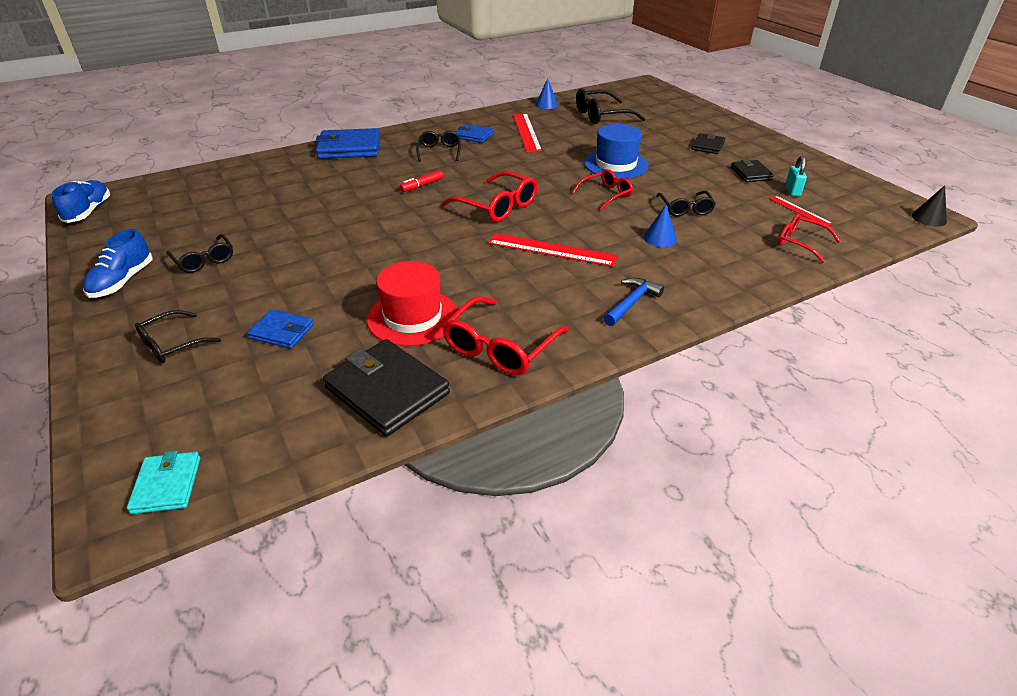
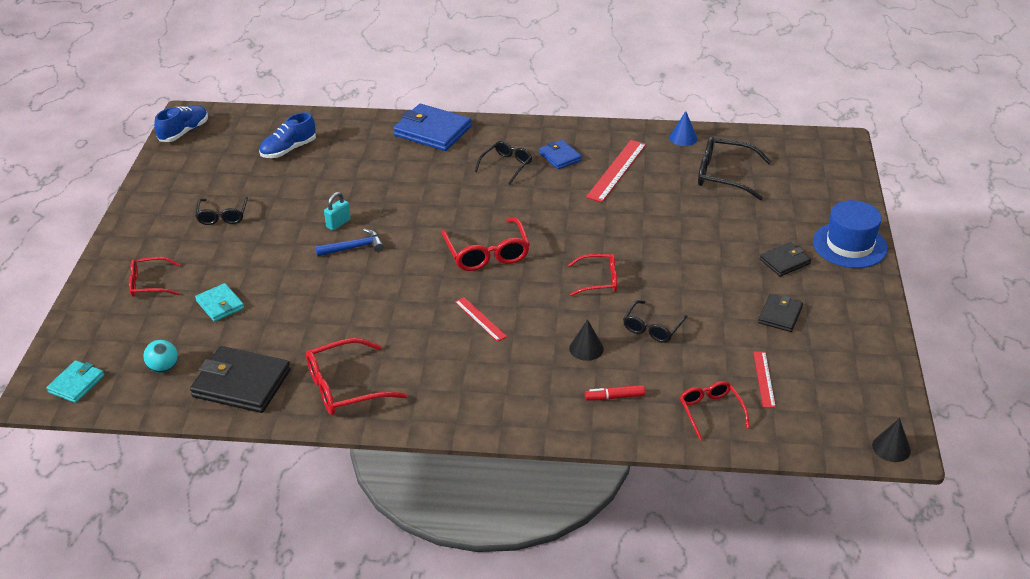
camera: 35 degrees right, 0 degrees up
(123, 281) = (159, 214): blue shoe -> blue shoe (288, 150)
(172, 344) = (149, 283): black glasses -> red glasses
(274, 416) = (163, 368): none -> turquoise ball
(282, 331) = (220, 305): blue wallet -> turquoise wallet
(387, 391) = (241, 383): black wallet -> black wallet turned 60 degrees counterclockwise
(413, 317) = (313, 333): red hat -> none
(422, 185) = (449, 202): red marker -> red marker (614, 397)
(552, 250) = (480, 319): red ruler -> red ruler, size x0.58
(616, 164) = (654, 248): blue hat -> blue hat (849, 245)
(631, 303) = (482, 397): blue hammer -> blue hammer (354, 247)
(660, 238) = (586, 348): blue cone -> black cone
(792, 191) = (793, 354): turquoise padlock -> turquoise padlock (338, 223)

